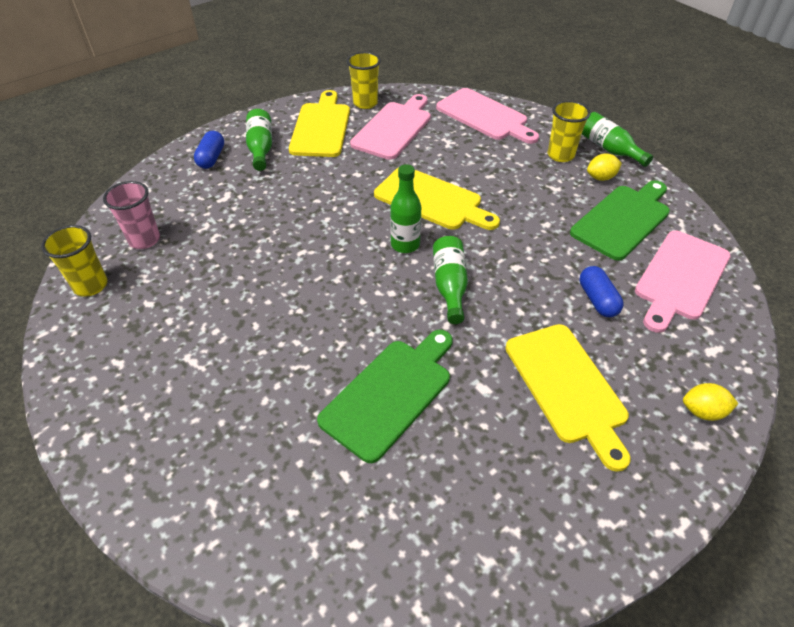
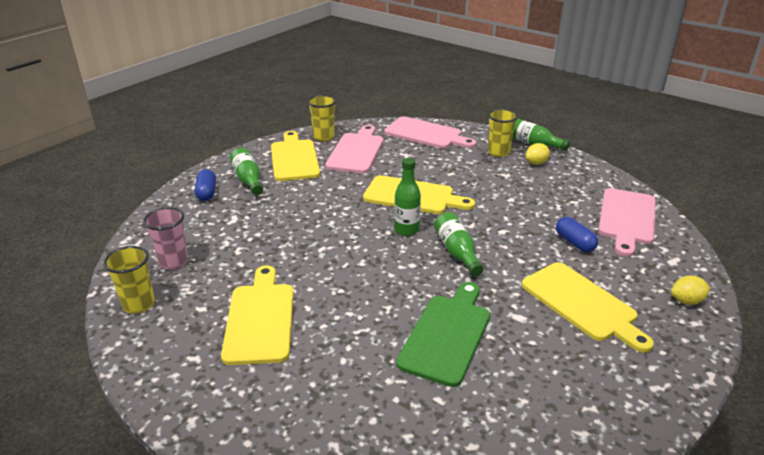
camera: 15 degrees left, 15 degrees down
(201, 329) = (260, 319): none -> yellow cutting board
(623, 220) = (566, 188): green cutting board -> none

